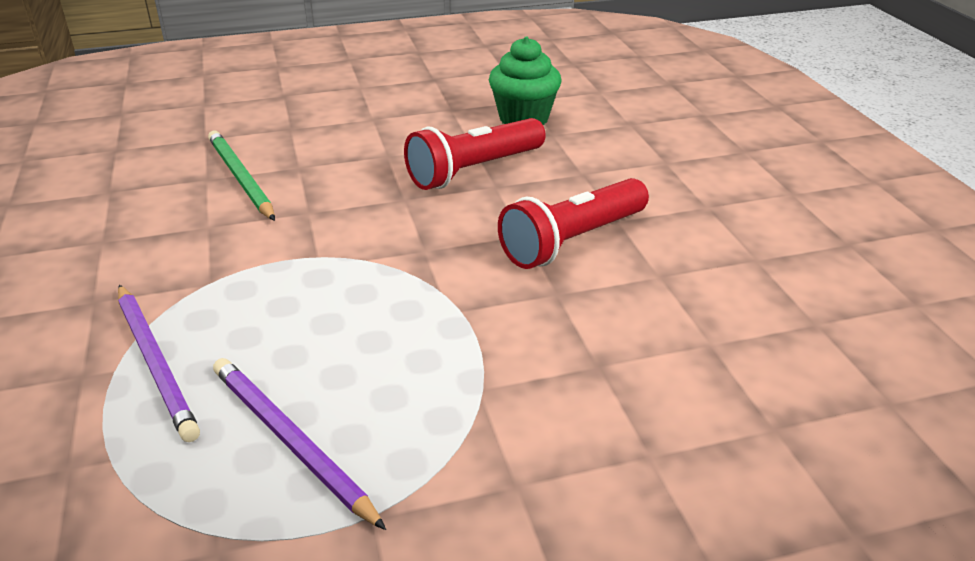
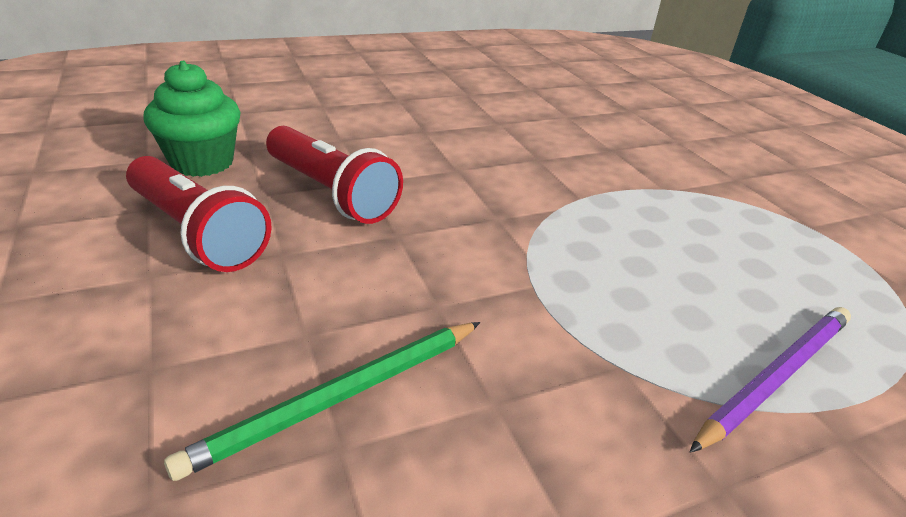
camera: 100 degrees left, 0 degrees up
(290, 441) = (786, 267): purple pencil -> none
(572, 241) = (461, 149): red flashlight -> red flashlight (197, 233)

